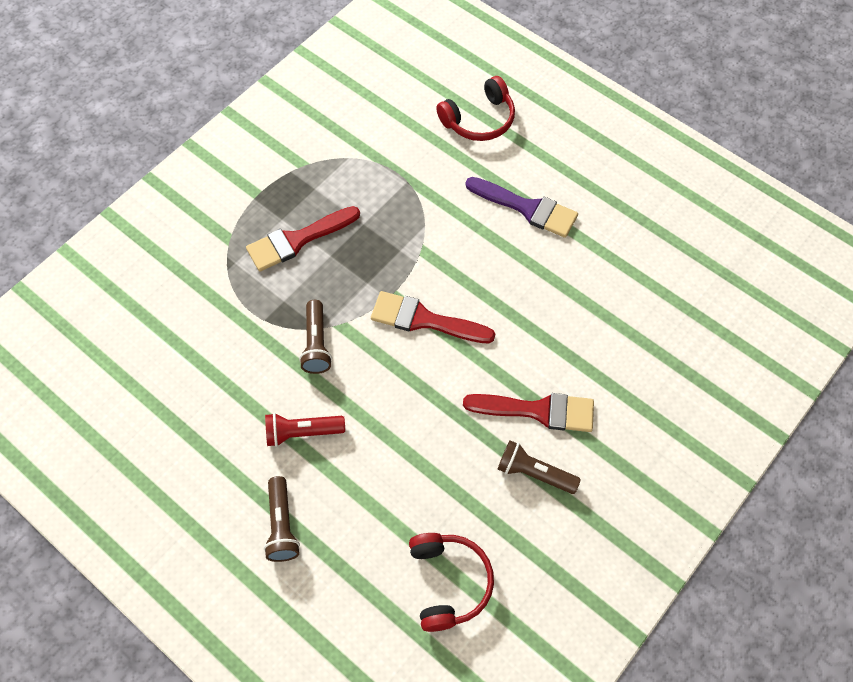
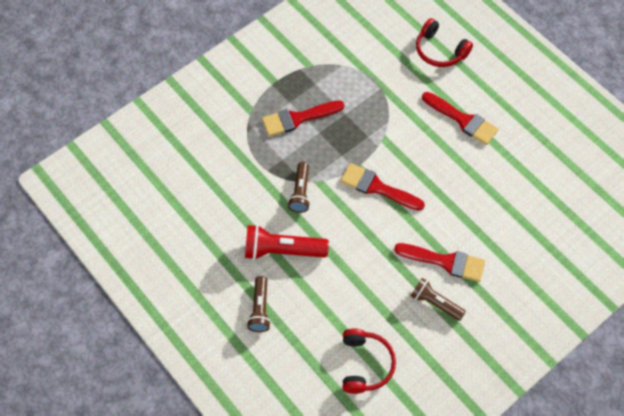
camera: 10 degrees right, 0 degrees up
(302, 433) = (282, 250): red flashlight -> red flashlight, size x1.54
(479, 120) = (439, 51): red headphones -> red headphones turned 60 degrees clockwise
(527, 208) = (463, 120): purple brush -> red brush

